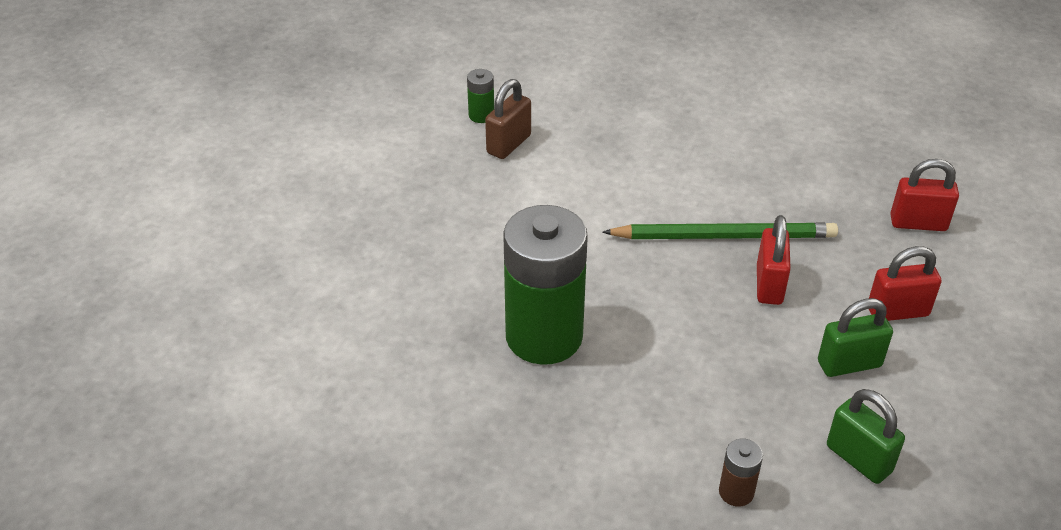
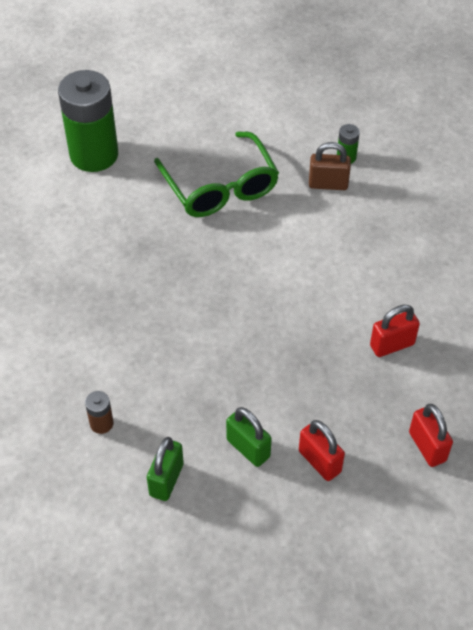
camera: 60 degrees right, 10 degrees up
(435, 229) = (220, 187): none -> green glasses
(544, 336) = (166, 279): green battery -> green battery (94, 154)
(724, 236) = (324, 335): green pencil -> none
(769, 285) = (293, 377): red padlock -> red padlock (392, 345)

